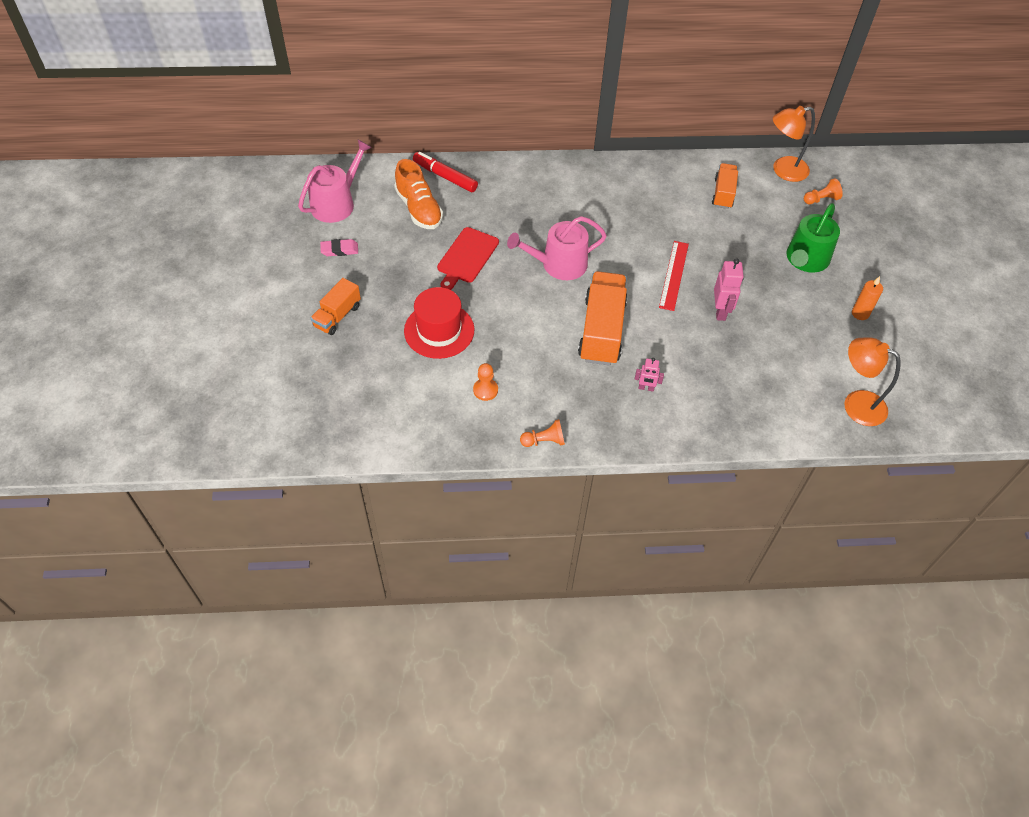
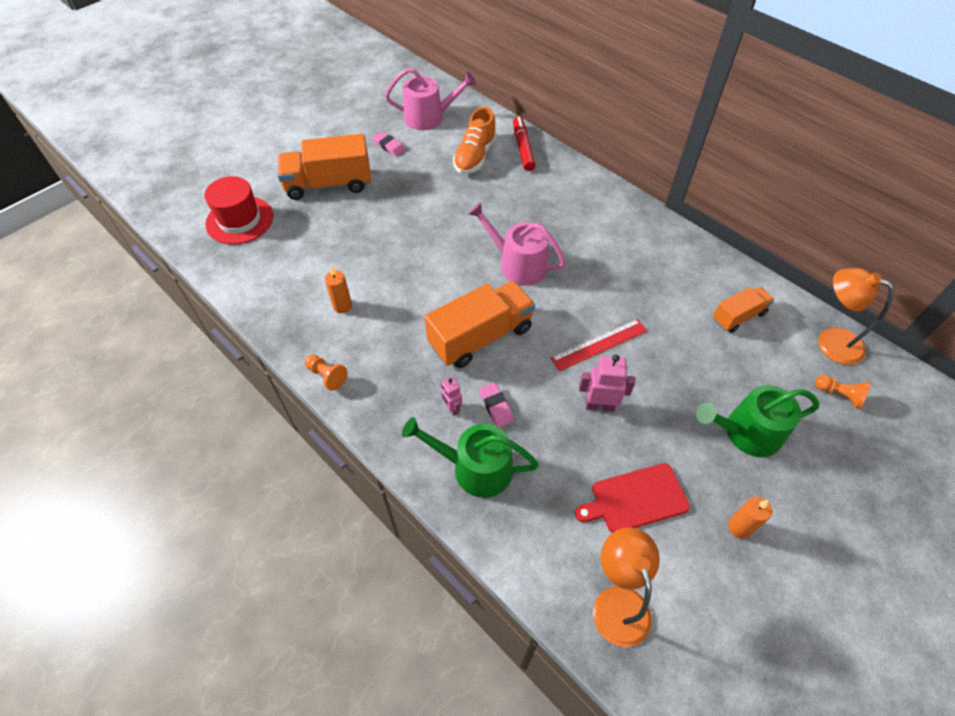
camera: 50 degrees right, 0 degrees up
(337, 316) = (328, 184): orange truck -> orange truck, size x1.76
(439, 330) = (372, 242): red hat -> red hat (239, 220)
(467, 257) = (460, 210): red cutting board -> red cutting board (635, 499)
(485, 390) = (342, 306): orange pawn -> orange candle
(668, 363) = (496, 406): none -> pink eraser
(704, 408) = (474, 468): none -> green watering can
(720, 311) = (599, 405): pink robot -> pink robot turned 135 degrees counterclockwise

